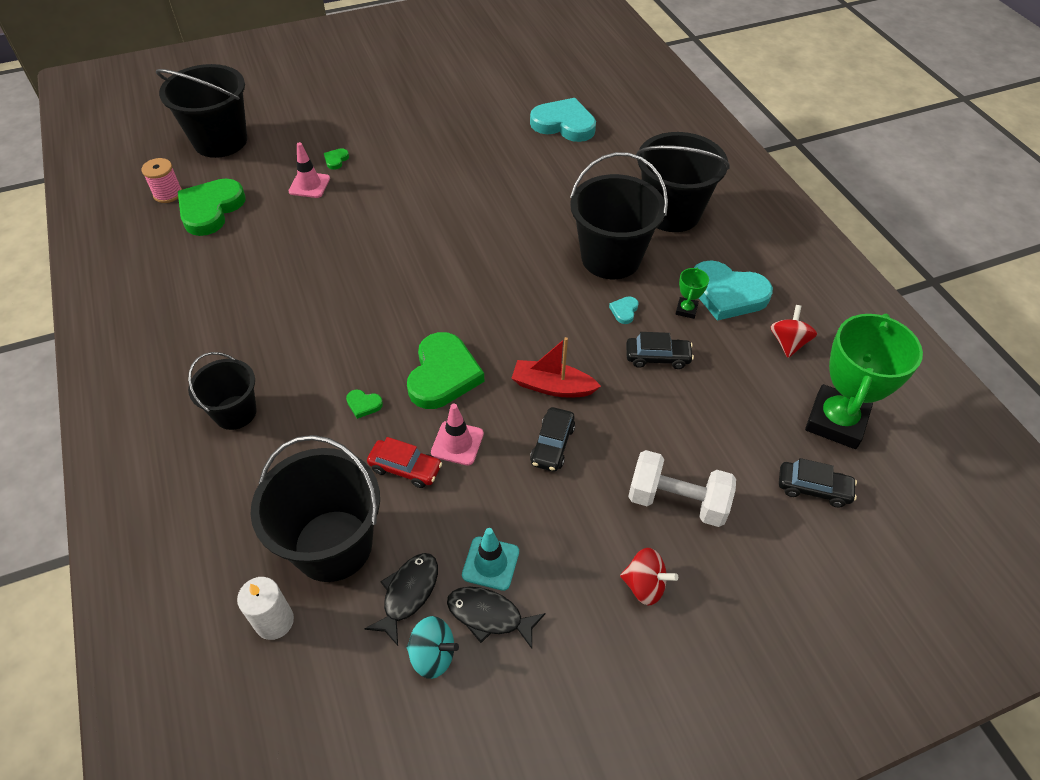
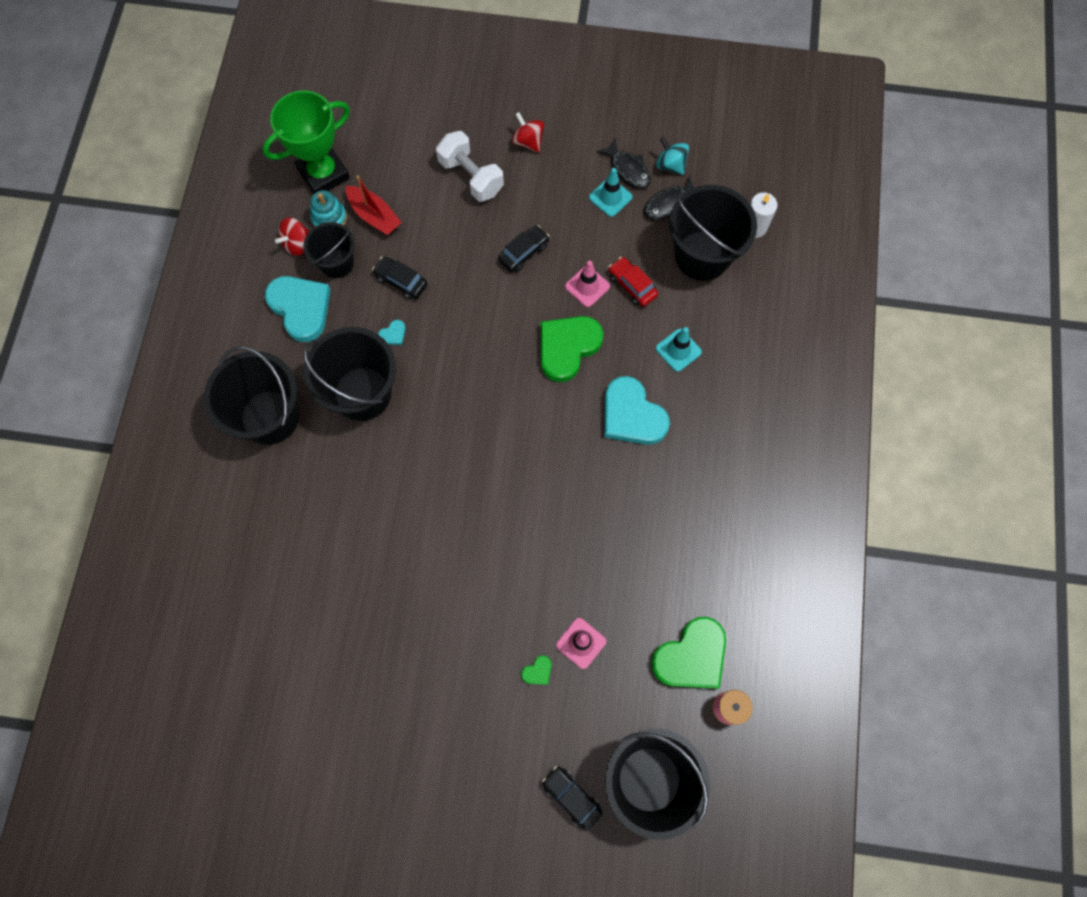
camera: 150 degrees left, 20 degrees up
(235, 412) = (735, 392): black bucket -> black bucket (337, 263)
(318, 425) = (678, 350): none -> turquoise traffic cone
(363, 404) = (638, 351): green heart -> none
(552, 386) = (494, 296): red boat -> red boat (374, 216)
(564, 124) = (272, 600): turquoise heart -> turquoise heart (632, 415)
(686, 310) = (345, 310): green trophy -> none
(783, 381) = (329, 218): none -> turquoise stacking toy
(813, 488) = (381, 142): black car -> black car (571, 797)

